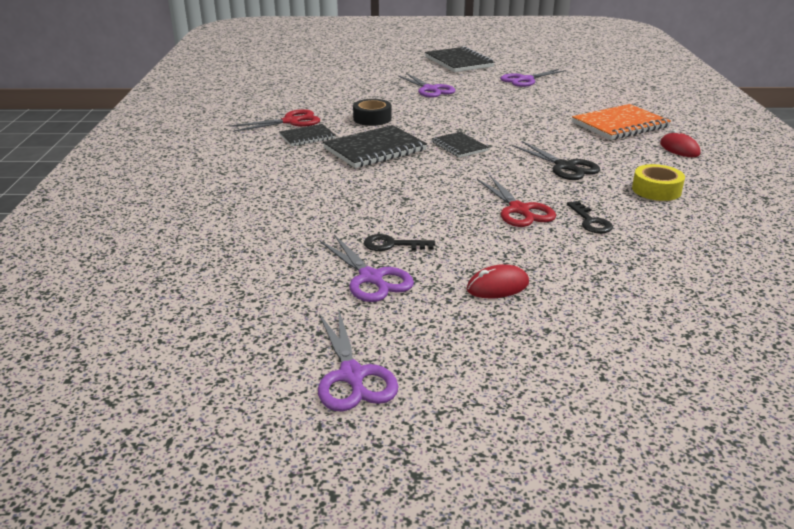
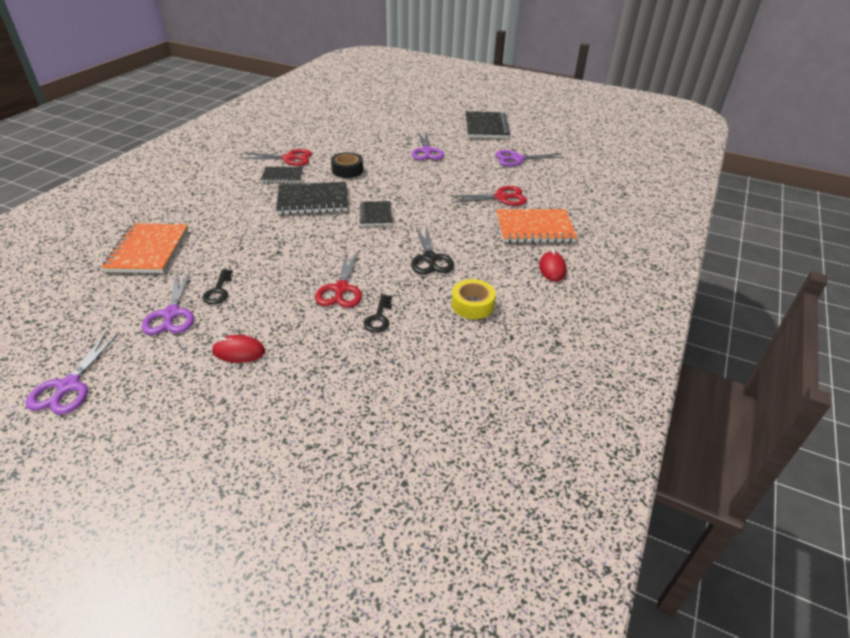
camera: 25 degrees right, 10 degrees up
(249, 232) = (148, 250): none -> orange notebook
(392, 245) = (218, 291): black key -> black key turned 120 degrees counterclockwise
(556, 110) = (501, 198): none -> red scissors

